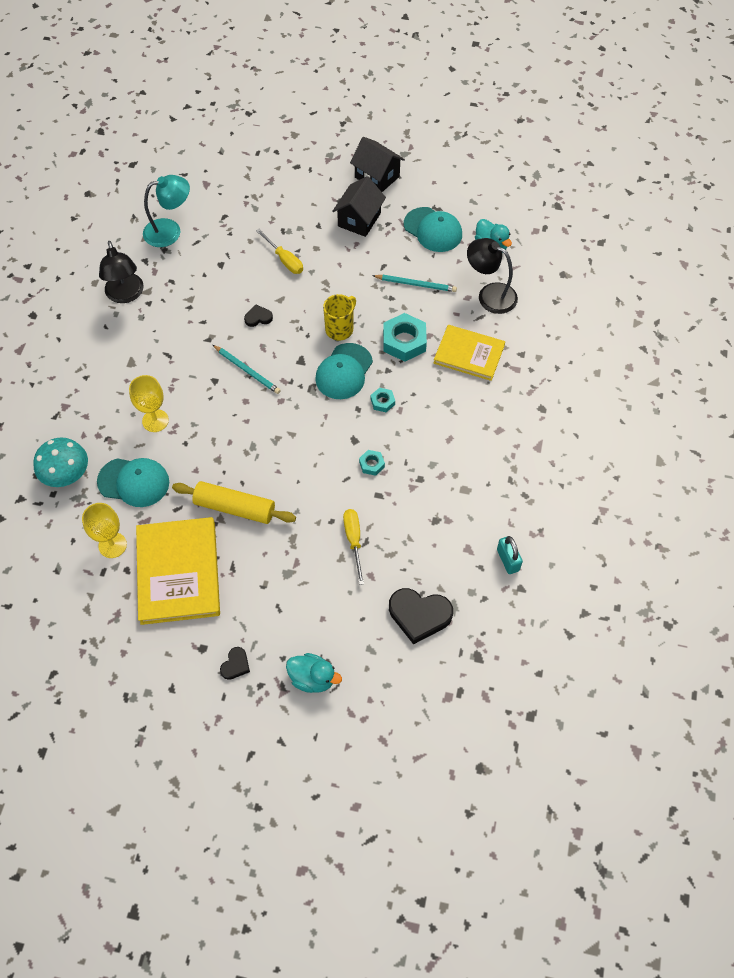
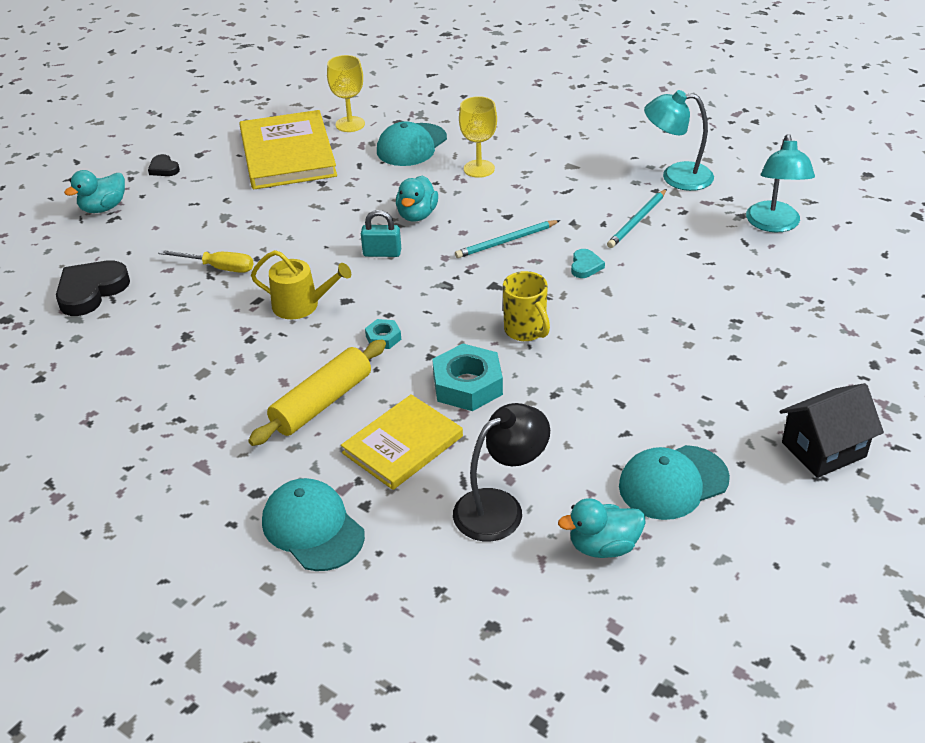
camera: 115 degrees right, 20 degrees down
(67, 475) = (450, 111): turquoise mushroom -> none
(126, 295) = (676, 176): black lamp -> turquoise lamp
(178, 572) = (287, 154): yellow book -> yellow book turned 60 degrees clockwise
(235, 438) = (417, 215): none -> turquoise duck
(235, 508) = (329, 199): yellow rolling pin -> yellow rolling pin (322, 403)
(258, 317) = (585, 266): black heart -> turquoise heart
(284, 260) = (677, 309): yellow screwdriver -> none
(344, 371) = (453, 317): turquoise cap -> turquoise cap (313, 528)
(359, 220) = (729, 402): black house -> none
(372, 464) = (301, 305): turquoise nut -> yellow watering can
(416, 284) = (566, 428): turquoise pencil -> turquoise pencil (637, 221)
(508, 560) = (81, 379): turquoise padlock -> turquoise padlock (382, 253)

